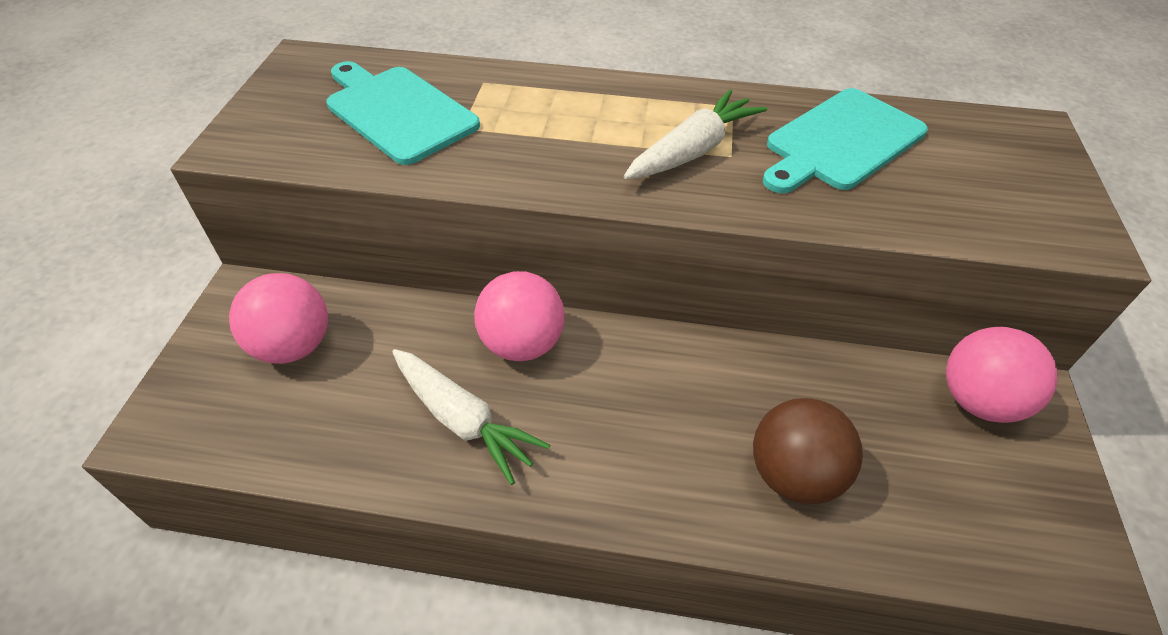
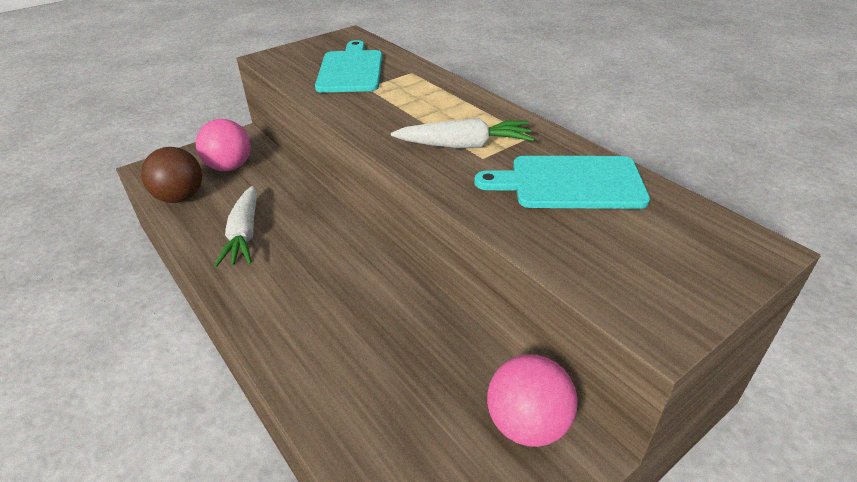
camera: 45 degrees right, 10 degrees down
(522, 344) = (314, 220): pink ball -> none
(793, 475) = (347, 367): brown ball -> brown ball (180, 197)

